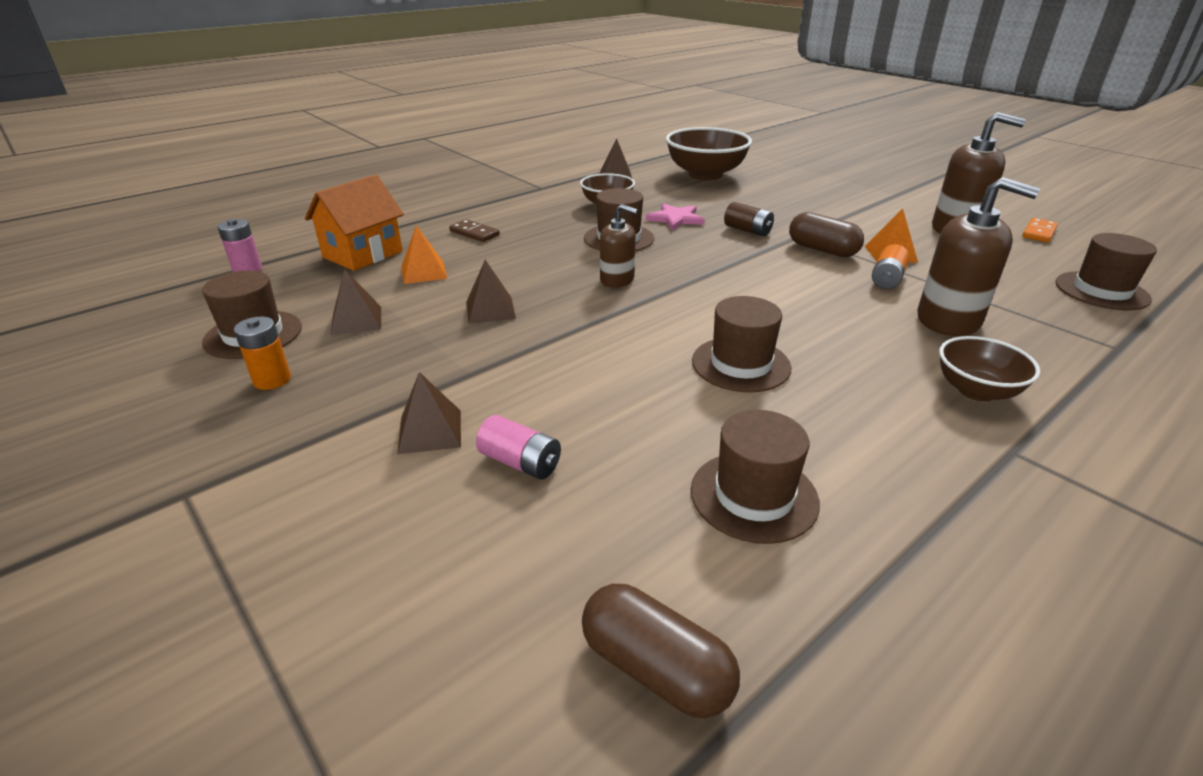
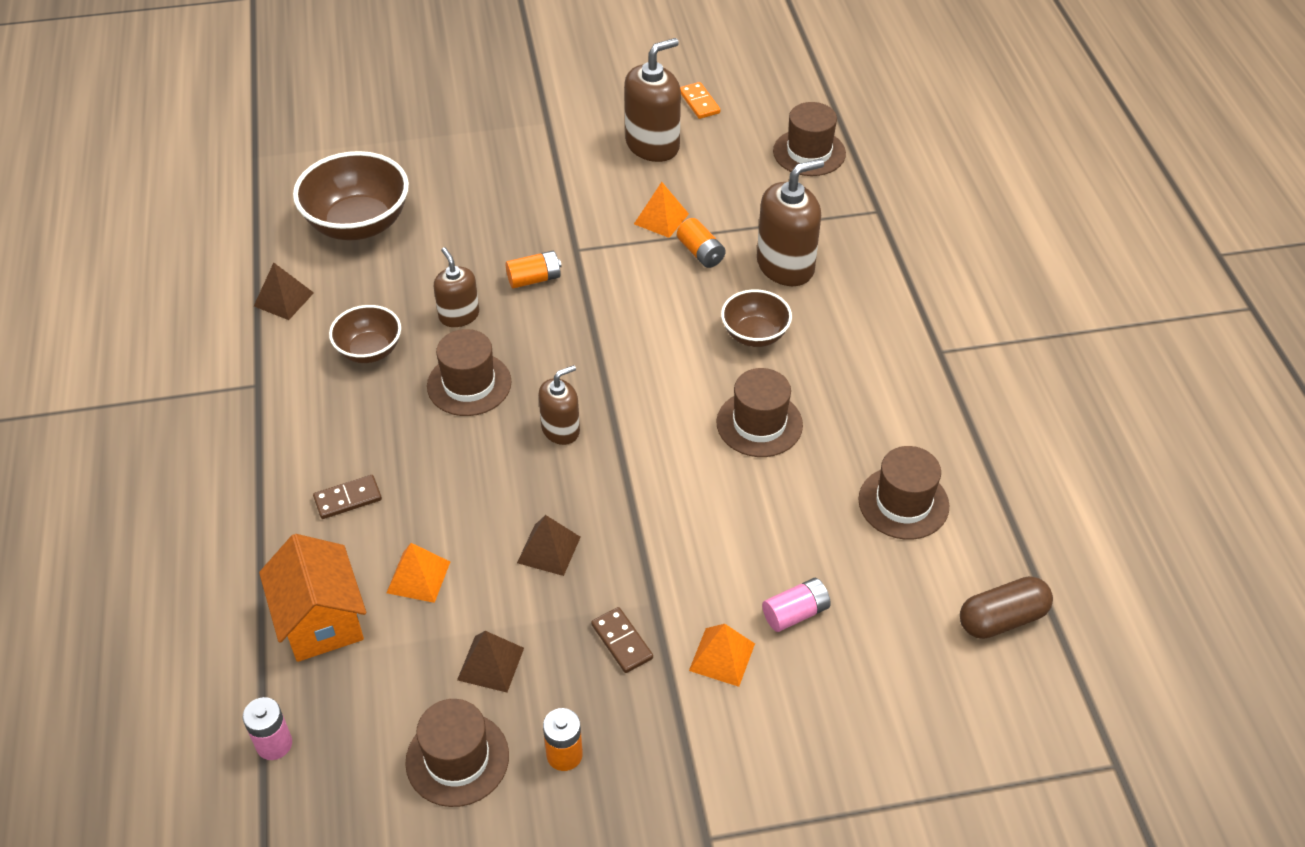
camera: 60 degrees left, 15 degrees up
(415, 370) = (622, 641): none -> brown domino
(430, 431) = (722, 657): brown pyramid -> orange pyramid
(675, 219) = (459, 315): pink star -> brown soap dispenser
(747, 230) = (534, 279): brown battery -> orange battery
(822, 250) = (618, 255): brown capsule -> none
(976, 391) = (874, 320): brown bowl -> brown bowl (754, 335)

